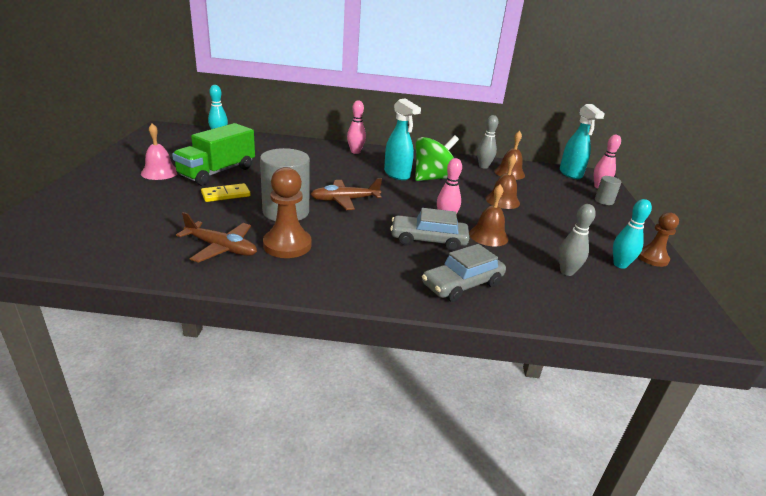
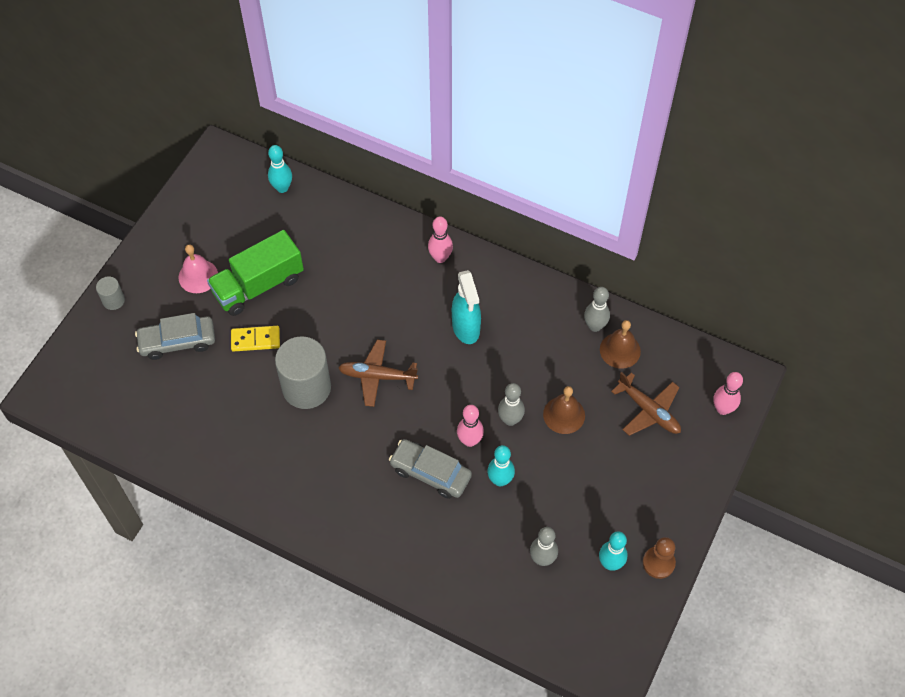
camera: 25 degrees right, 30 degrees up
(221, 248) = (228, 439): brown plane -> brown plane (648, 411)
(287, 245) = (288, 448): brown pawn -> none
(433, 178) = (507, 346): green spinning top -> none
(462, 284) = (424, 549): grey car -> grey car (177, 341)
(466, 207) = (510, 420): none -> grey bowling pin
(488, 236) = (500, 480): brown bell -> turquoise bowling pin
(570, 174) = (709, 368): turquoise spray bottle -> none
(604, 201) = (700, 442): grey cylinder -> grey cylinder (113, 300)

